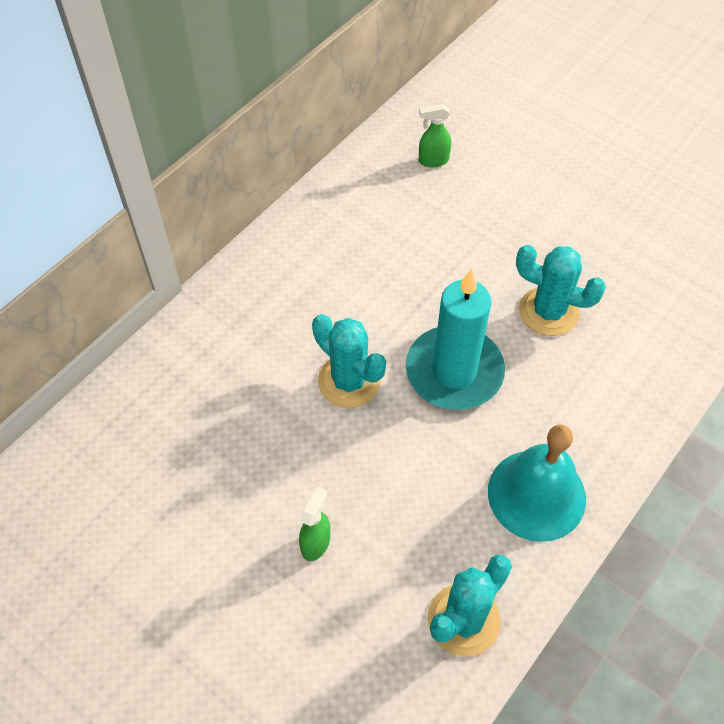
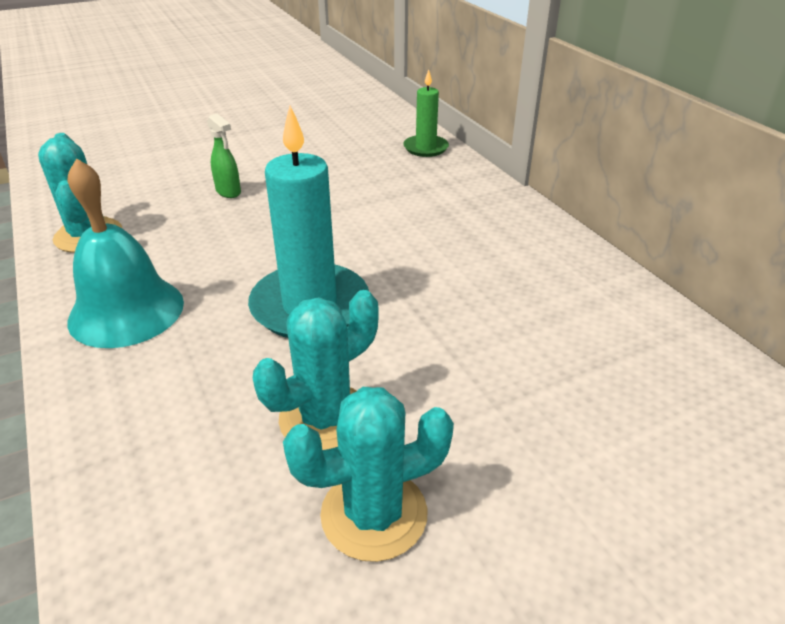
camera: 115 degrees right, 20 degrees down
(126, 399) = (425, 148): none -> green candle
(349, 381) = (356, 241): turquoise cactus -> turquoise cactus (374, 514)
(433, 160) = (673, 405): green spray bottle -> none

